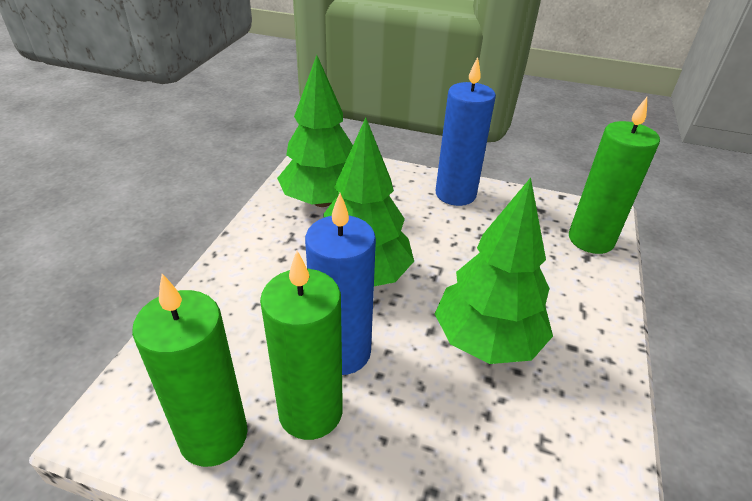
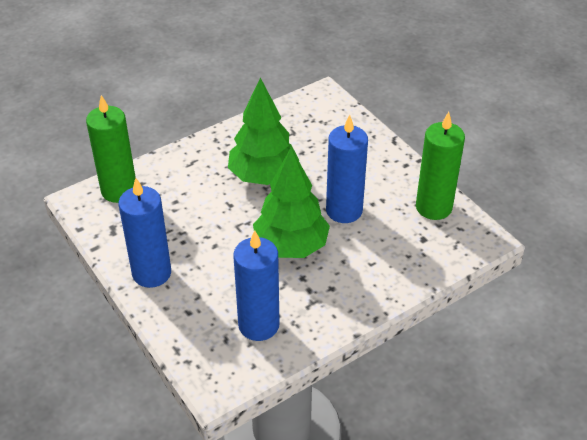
camera: 140 degrees left, 5 degrees up
(310, 412) = (382, 194): green candle -> none
(322, 201) = (258, 325): green tree -> blue candle

